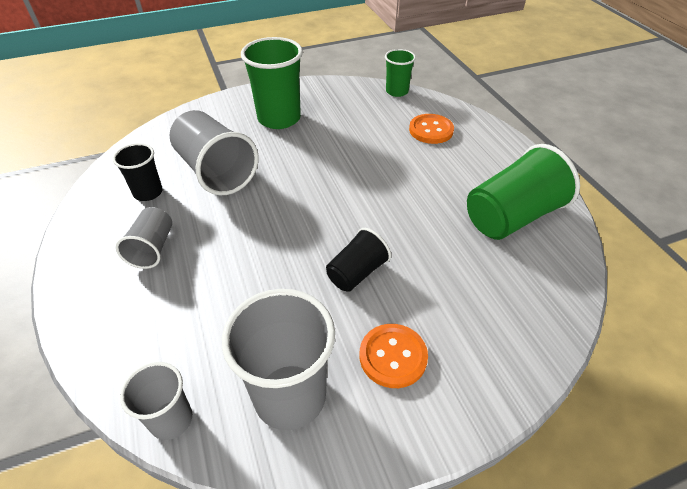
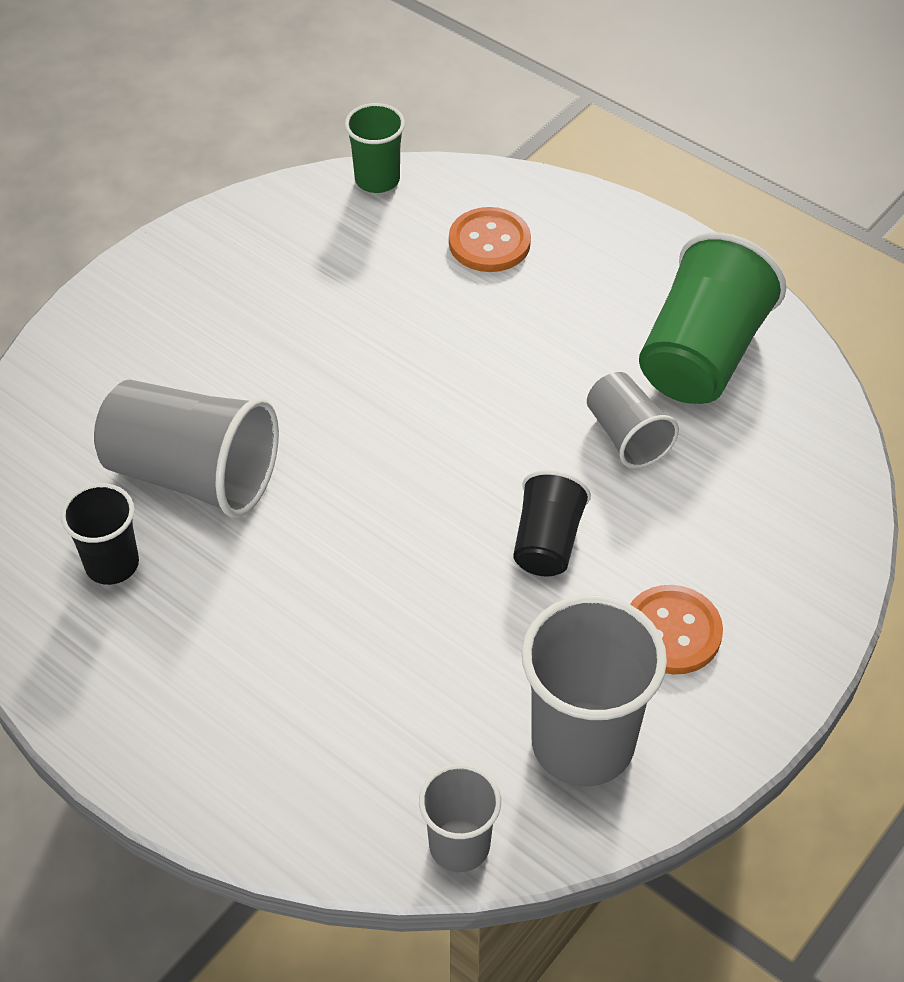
camera: 30 degrees left, 5 degrees up
(152, 248) = (213, 649): grey cup -> grey cup (627, 436)
(279, 118) = (212, 323): green cup -> none

